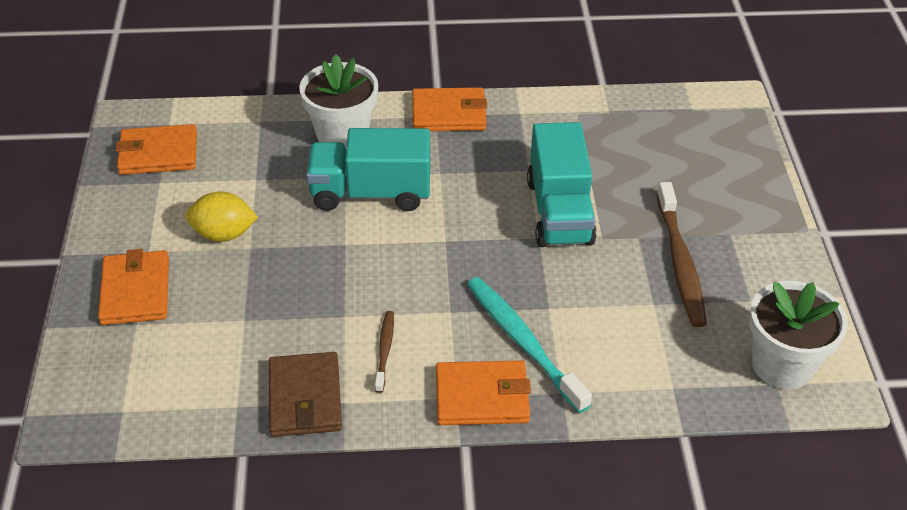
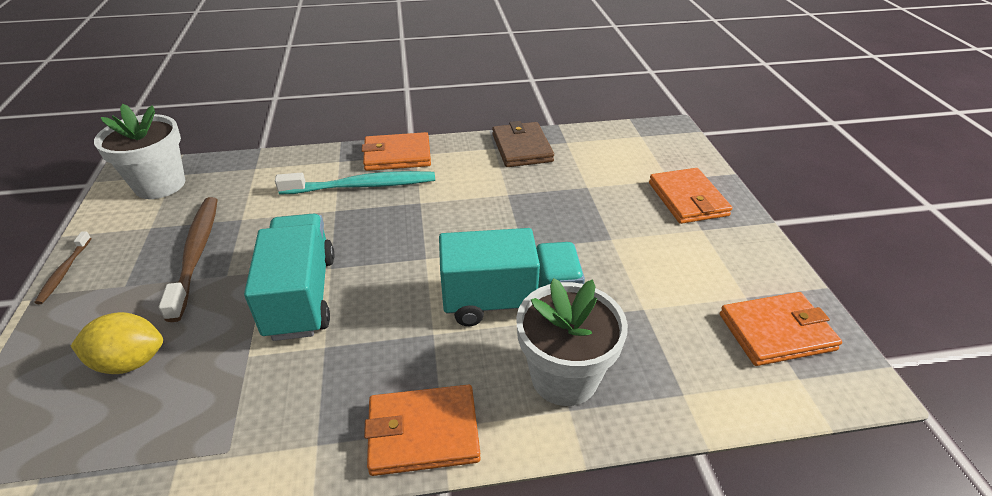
camera: 175 degrees right, 5 degrees down
(224, 234) = (643, 248): yellow lemon -> yellow lemon (130, 362)
(385, 350) = (471, 175): brown toothbrush -> brown toothbrush (65, 271)
(523, 343) = (362, 186): turquoise toothbrush -> turquoise toothbrush turned 60 degrees counterclockwise

